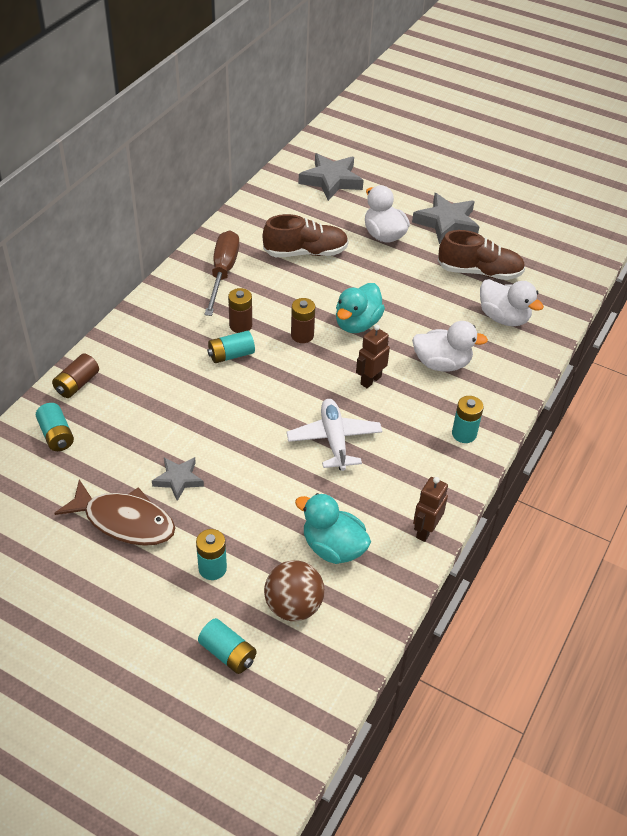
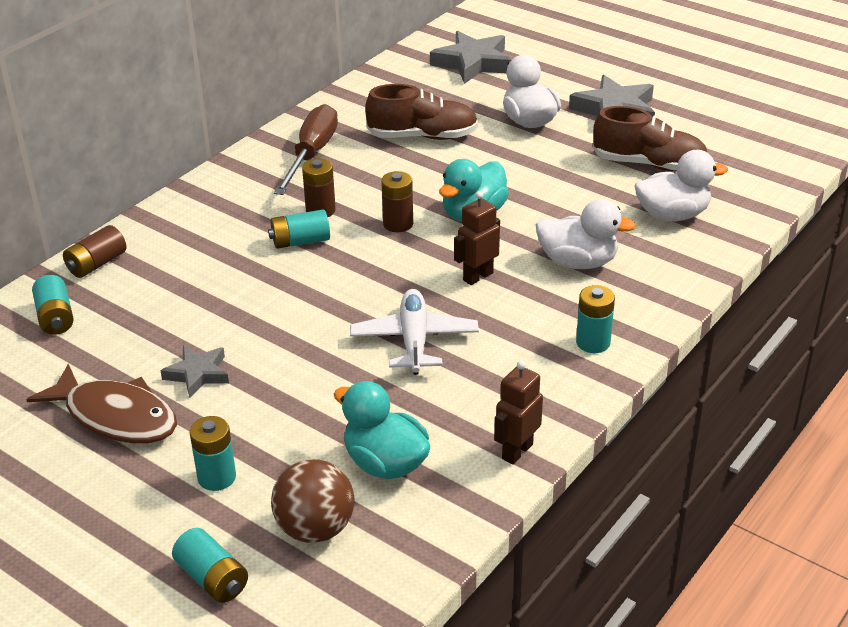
camera: 10 degrees right, 10 degrees down
(503, 318) = (672, 215): white duck -> white duck turned 60 degrees counterclockwise

